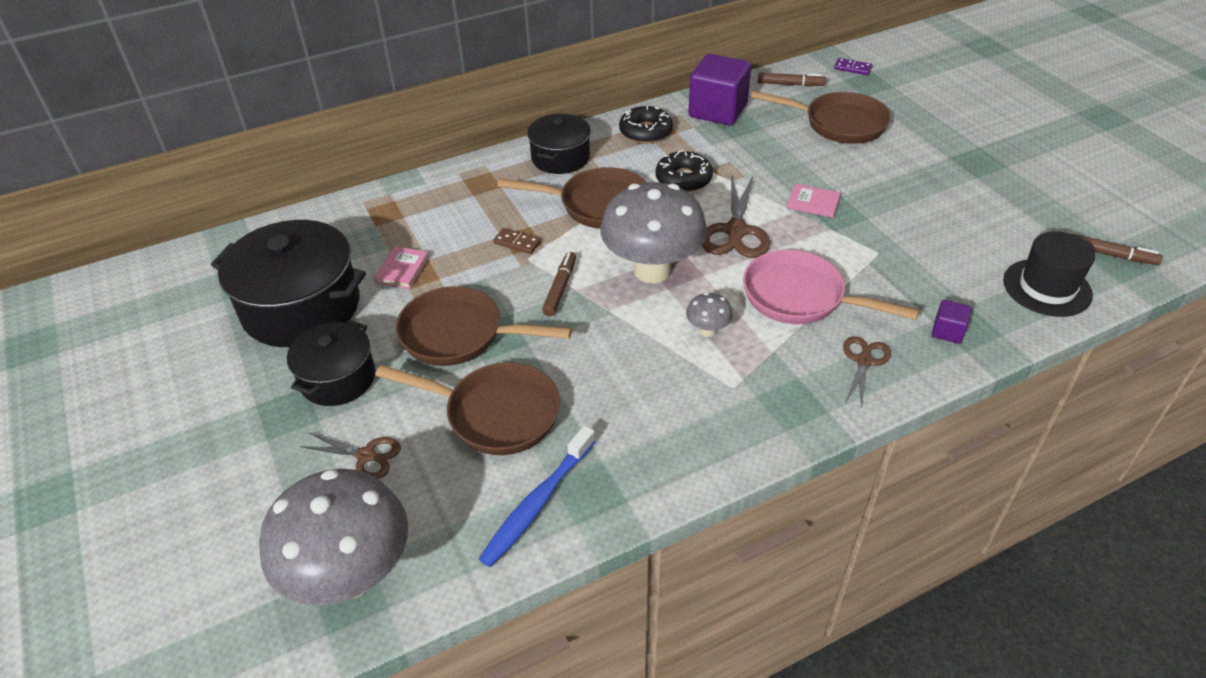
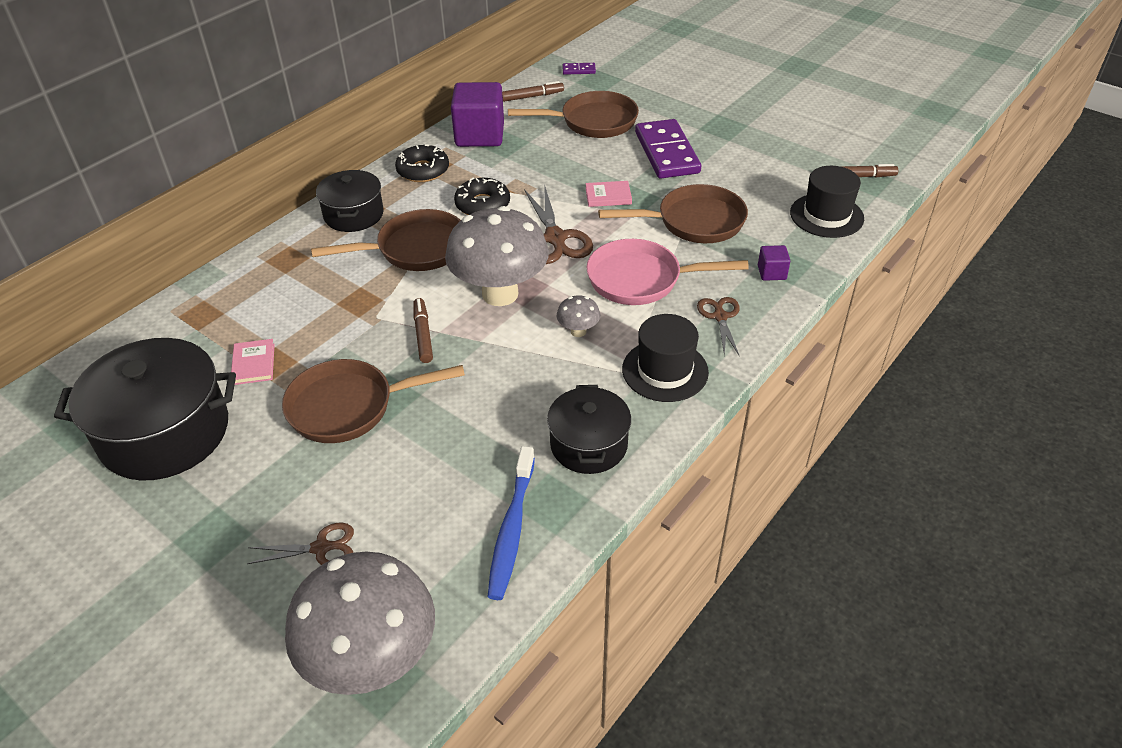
camera: 25 degrees left, 0 degrees up
(338, 378) = (247, 487): black pot -> black pot (589, 445)
(495, 414) = (426, 466): brown pan -> brown pan (694, 222)
(517, 243) = (356, 305): brown domino -> none
(774, 398) = (665, 370): none -> black hat
(900, 174) = (666, 153): none -> purple domino

